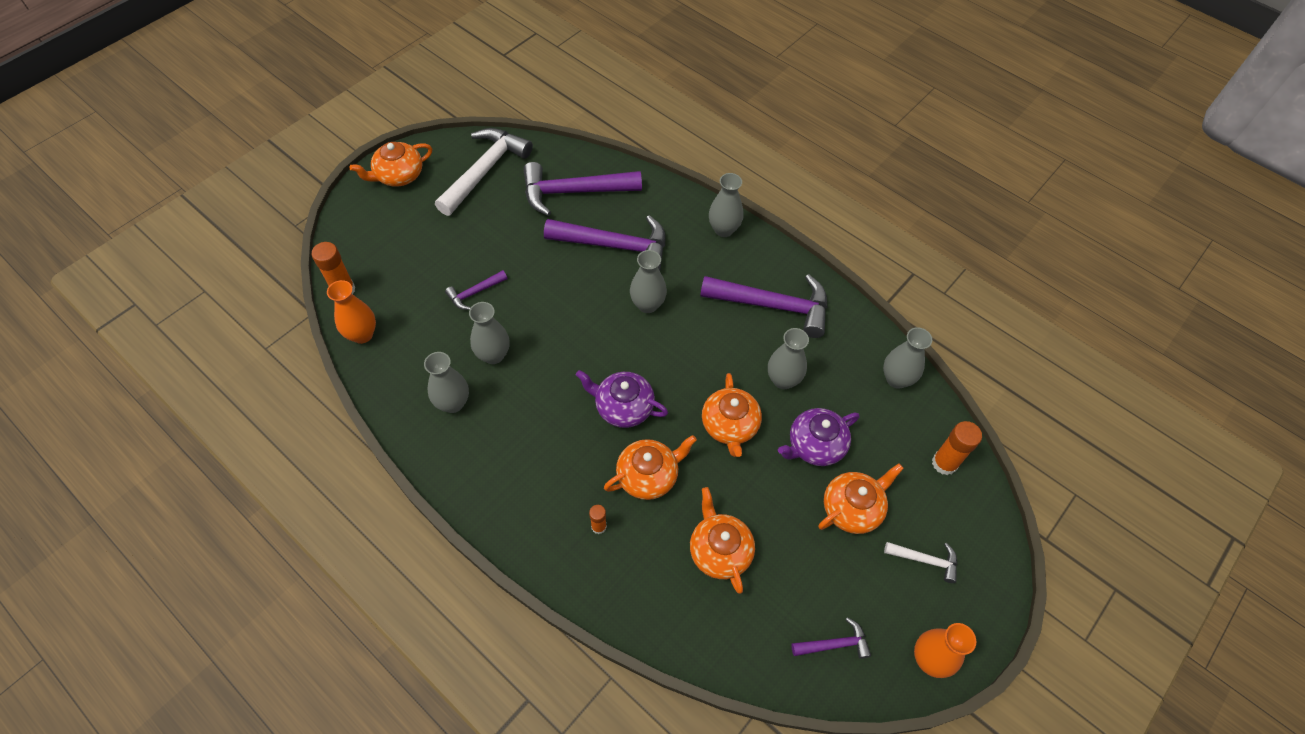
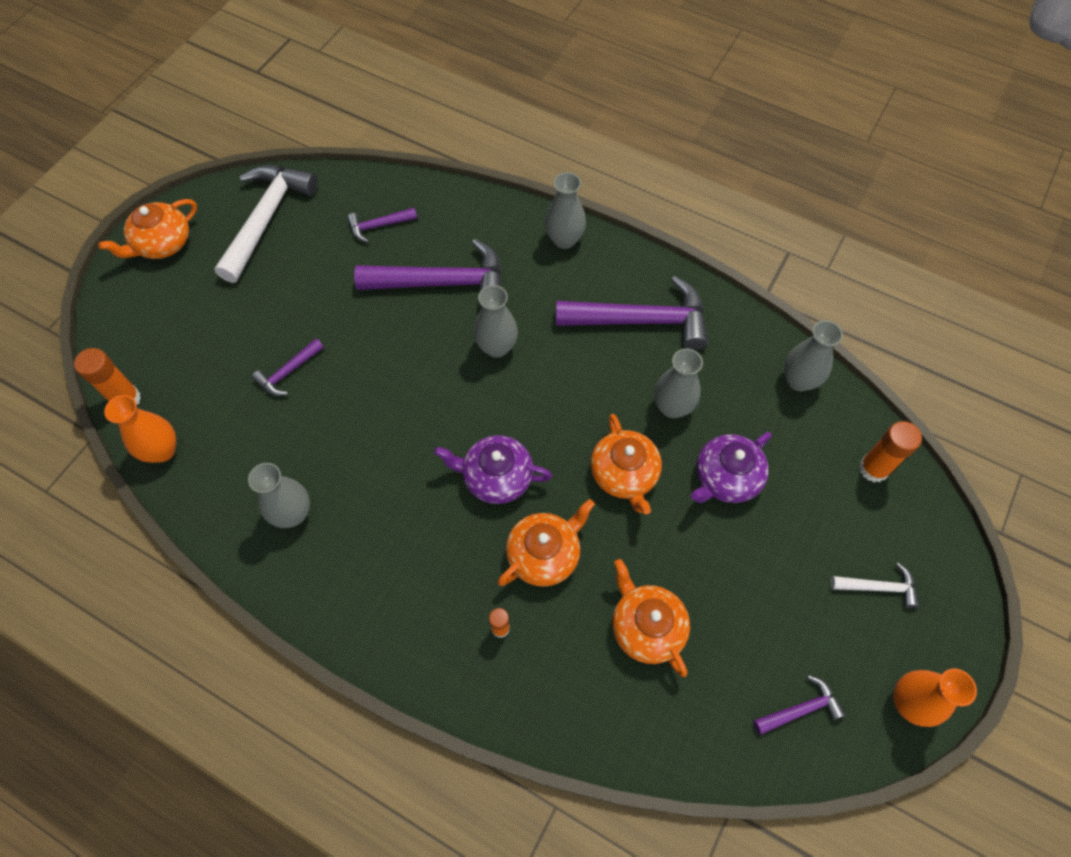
camera: 10 degrees left, 5 degrees up
(493, 355) = (328, 444): grey vase -> none
(573, 192) = (378, 226): purple hammer -> purple hammer, size x0.48
(852, 508) = (784, 543): orange teapot -> none

